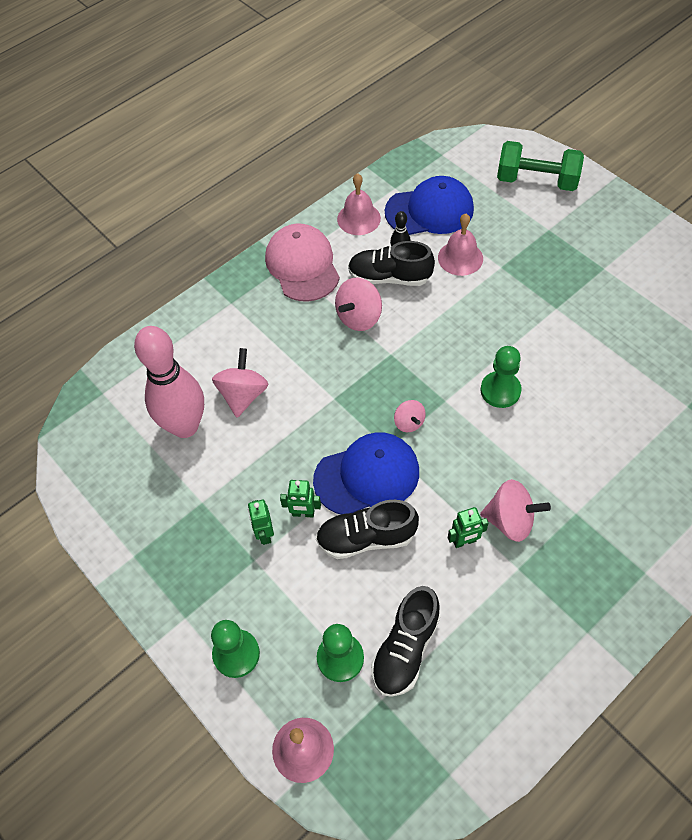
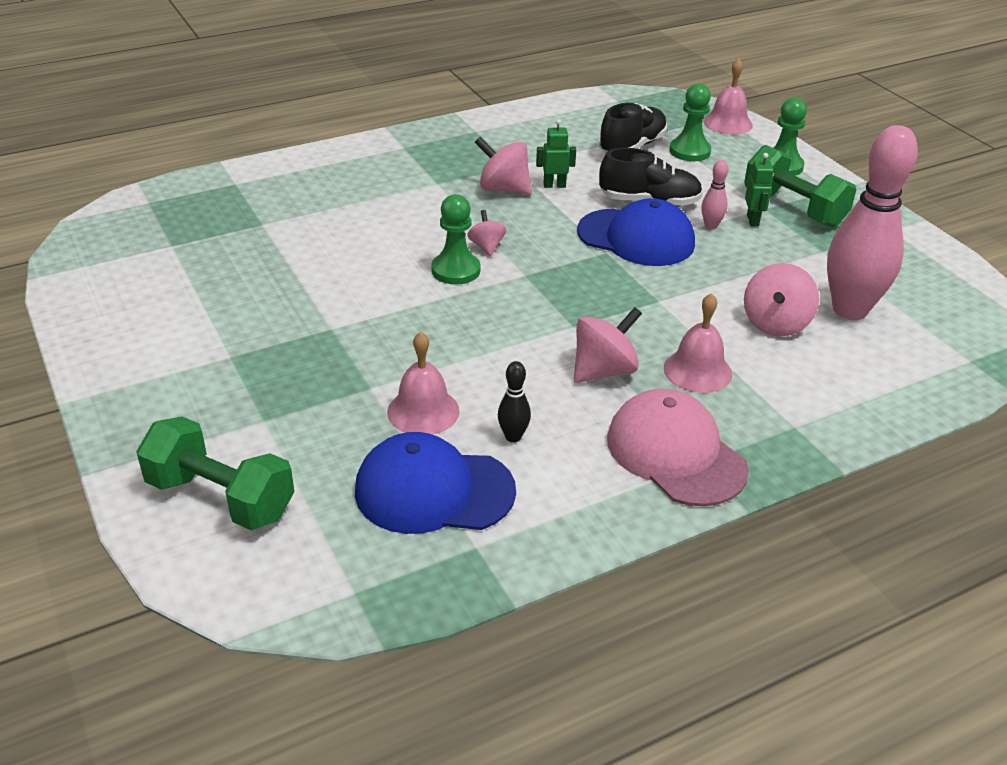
camera: 170 degrees left, 20 degrees down
(225, 567) = (793, 208): none -> green dumbbell
(302, 265) = (675, 453): pink cap -> pink cap turned 150 degrees clockwise
(303, 513) = (711, 226): green robot -> pink bowling pin
(358, 218) = (562, 505): pink bell -> pink bell (697, 370)
(367, 475) = (636, 238): blue cap -> blue cap turned 150 degrees counterclockwise
(389, 277) = (542, 408): black shoe -> none
(409, 423) = (575, 265): pink spinning top -> pink spinning top (486, 247)

